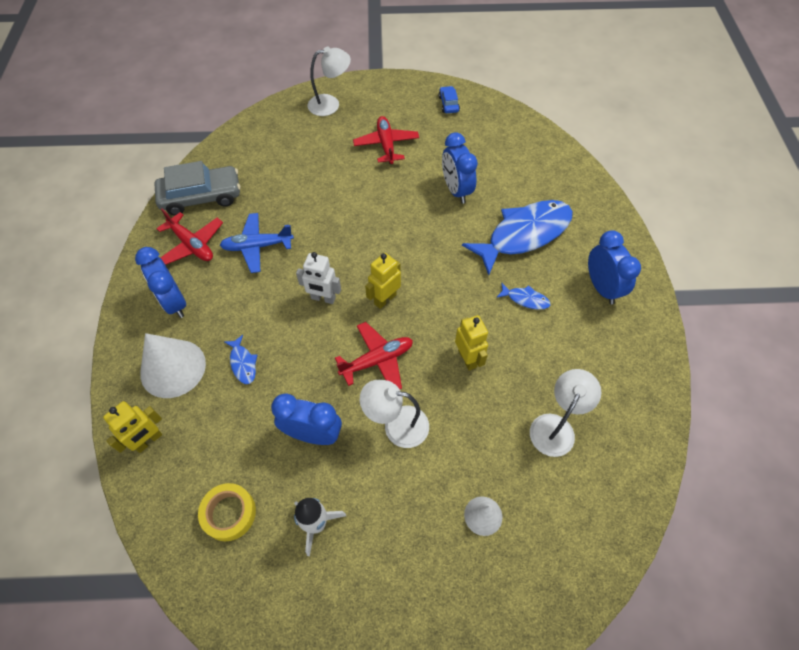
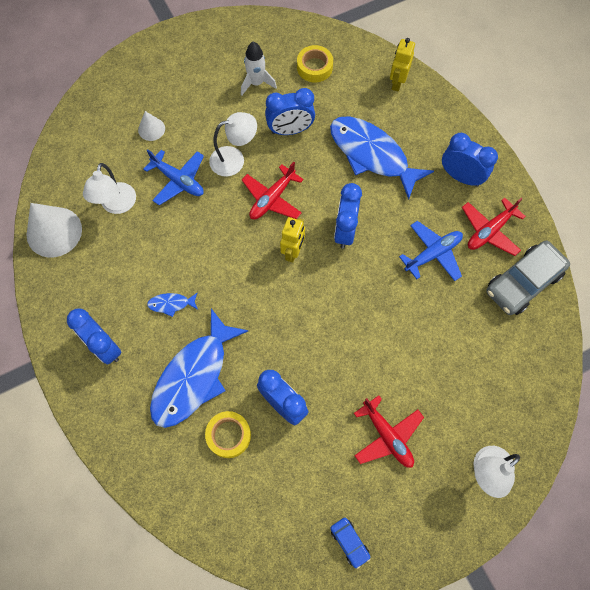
camera: 155 degrees right, 10 degrees up
(173, 368) = (420, 131): white cone -> white cone (54, 232)
(192, 245) = (489, 231): red plane -> red plane turned 60 degrees counterclockwise
(243, 363) = (372, 155): blue fish -> blue fish, size x2.42
(323, 298) = (345, 231): white robot -> blue clock
(467, 358) = (202, 229): yellow robot -> none
(473, 426) = (178, 180): none -> blue plane
(509, 186) = (228, 435): none -> yellow tape

